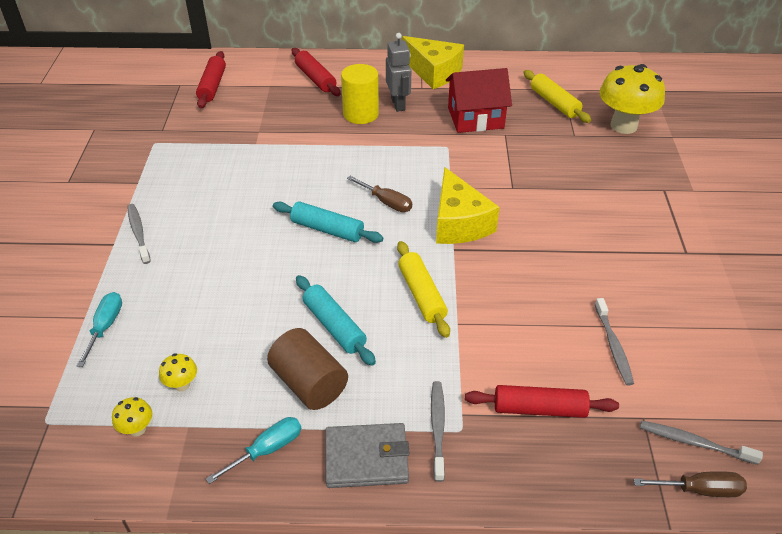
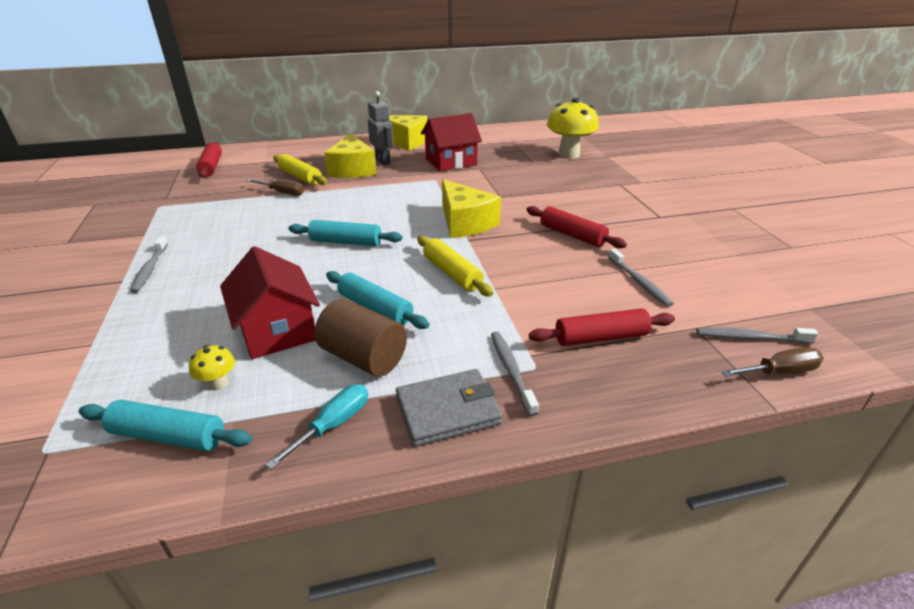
camera: 15 degrees left, 10 degrees down
(105, 326) = (118, 348): turquoise screwdriver -> none
(137, 429) = (168, 436): yellow mushroom -> turquoise rolling pin
(138, 233) = (150, 269): grey toothbrush -> grey toothbrush turned 150 degrees counterclockwise
(240, 334) = (277, 330): none -> red house
(315, 78) = (306, 154): red rolling pin -> red rolling pin (572, 235)
(361, 114) = (352, 169): yellow cylinder -> yellow cheese
(386, 202) = (395, 218): brown screwdriver -> brown screwdriver (282, 193)
(554, 103) = (509, 148): yellow rolling pin -> yellow rolling pin (300, 177)

